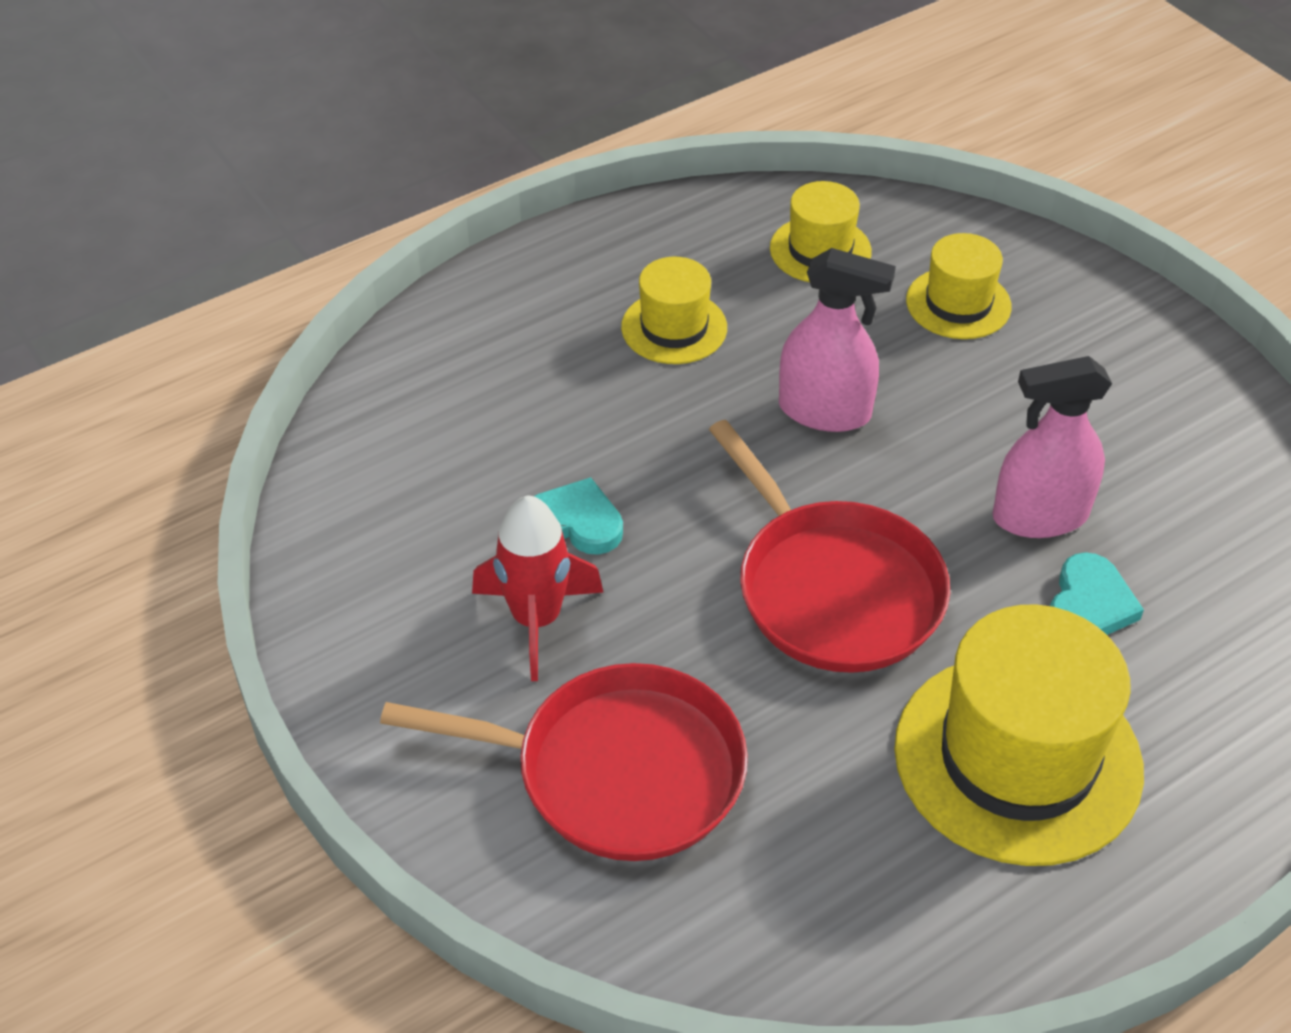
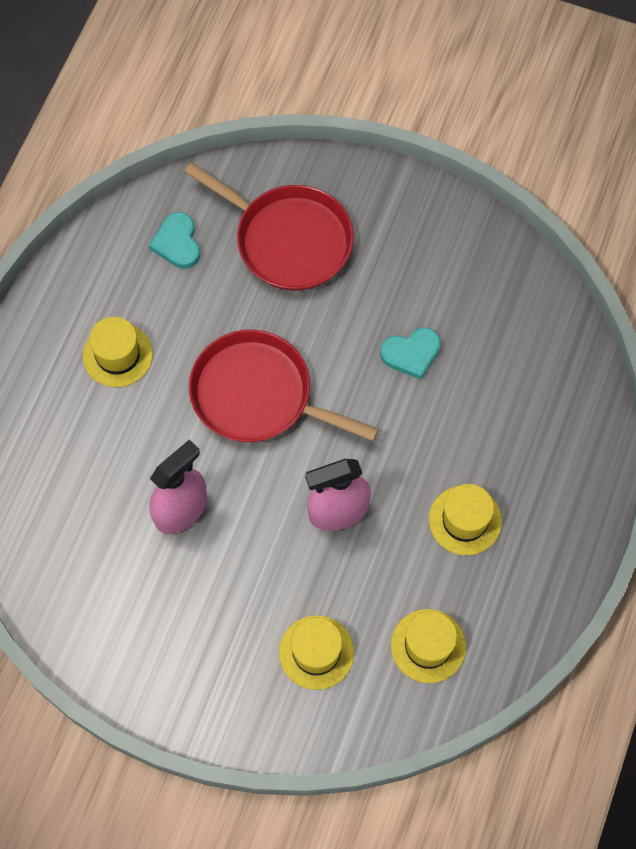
camera: 145 degrees right, 20 degrees up
(536, 620) = (384, 289): red rocket -> none
(618, 771) = (289, 240): red pan -> red pan turned 120 degrees counterclockwise
(1017, 758) = (117, 355): yellow hat -> yellow hat, size x0.53
(1089, 604) = (127, 466): turquoise heart -> turquoise heart (177, 243)

